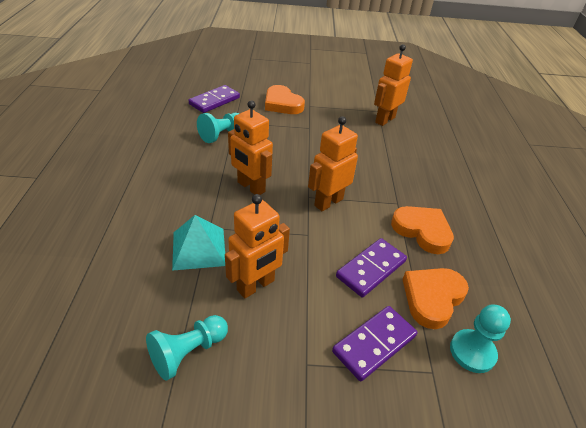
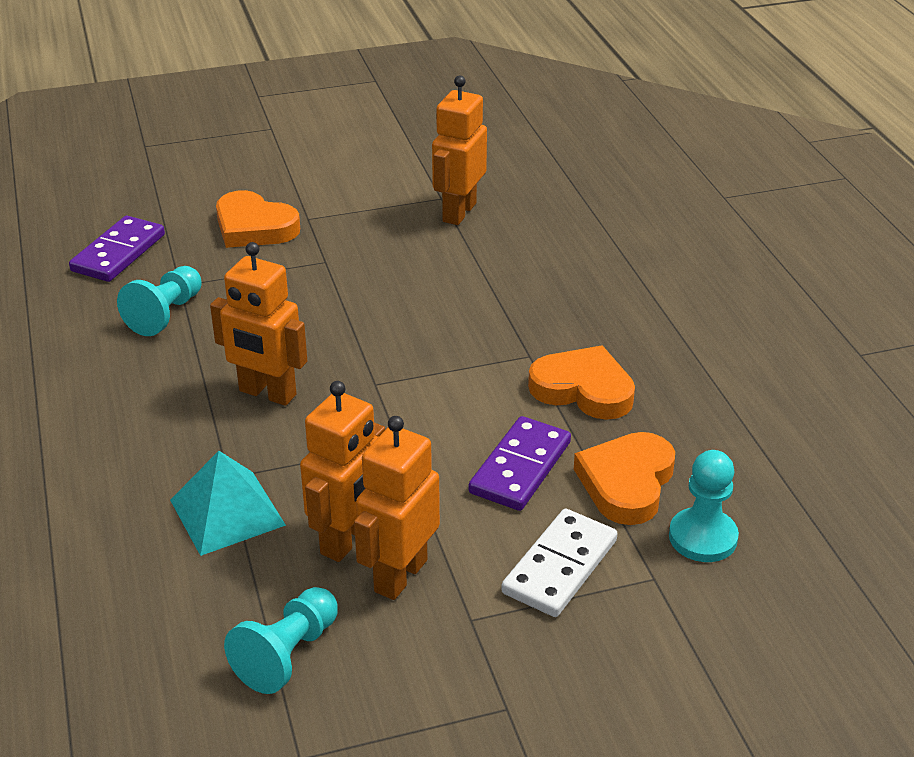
camera: 15 degrees left, 5 degrees down
(328, 202) = (412, 383): orange robot -> orange robot (400, 575)
(374, 344) = (560, 567): purple domino -> white domino

